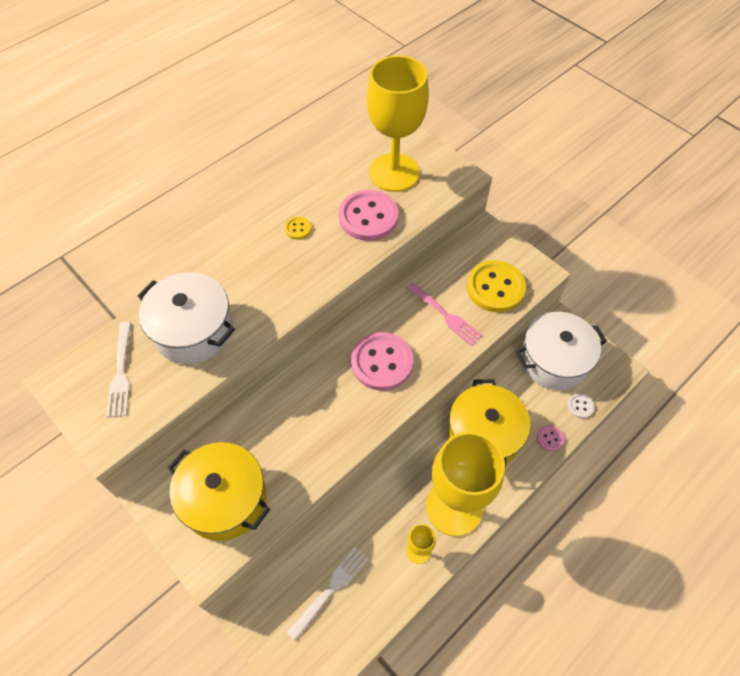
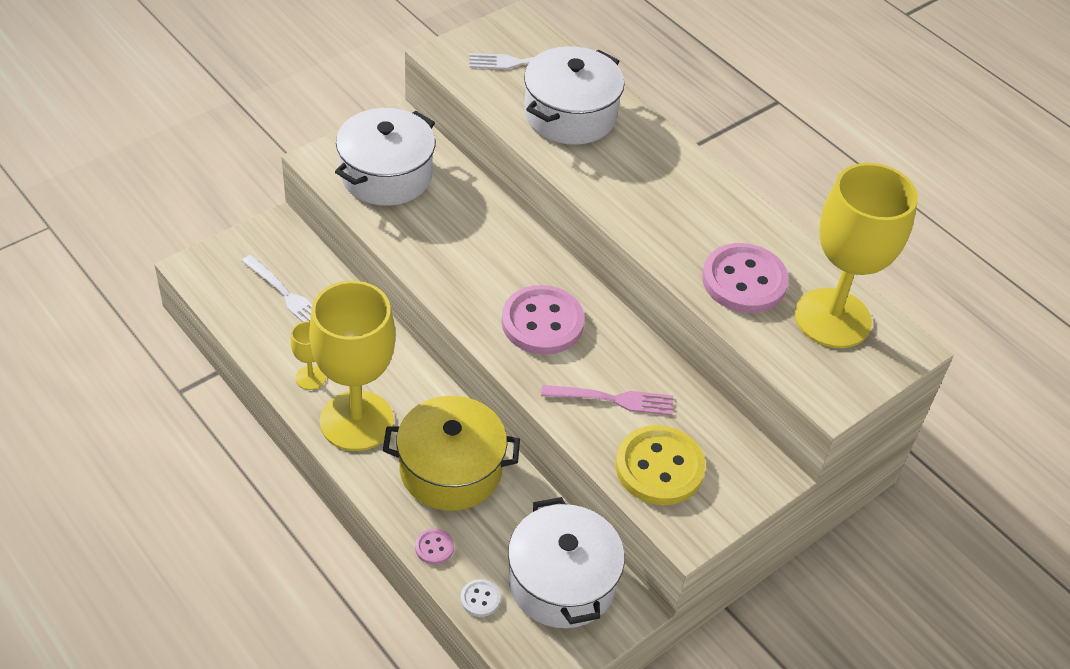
camera: 90 degrees right, 10 degrees down
(225, 499) = (386, 175): yellow pot -> white pot
(298, 229) = (722, 209): yellow button -> none
(445, 315) = (613, 399): pink fork -> pink fork turned 135 degrees counterclockwise

